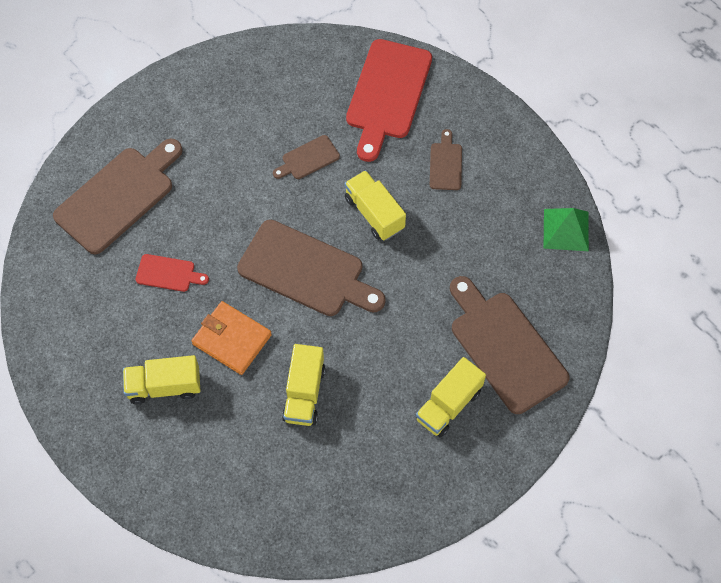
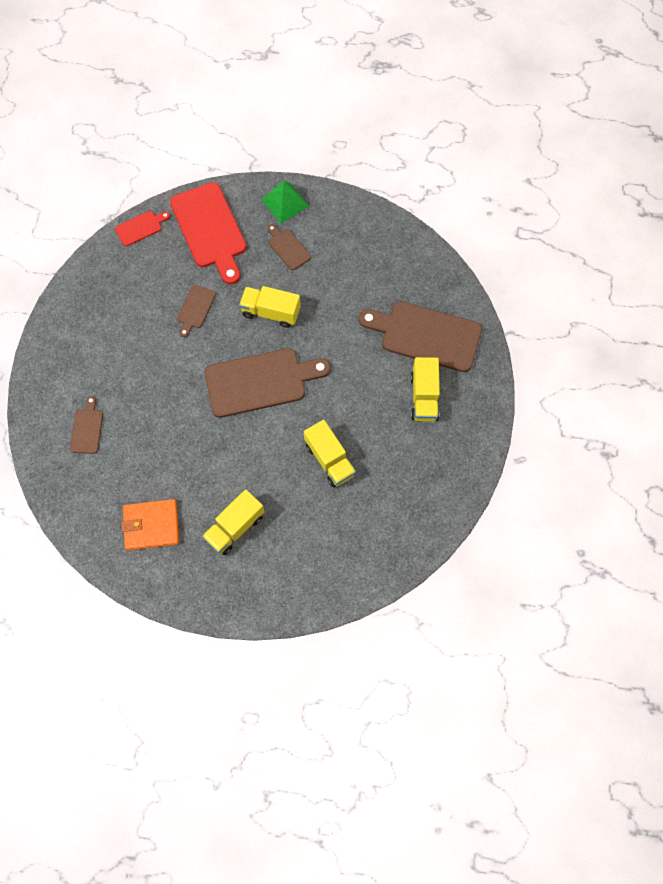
camera: 40 degrees left, 5 degrees up
(118, 197) = (87, 428): brown cutting board -> brown cutting board, size x0.48
(168, 273) = (170, 453): red cutting board -> red cutting board (141, 227)
(232, 339) = (252, 462): orange wallet -> orange wallet (151, 525)
(566, 229) = (398, 236): green pyramid -> green pyramid (285, 202)

